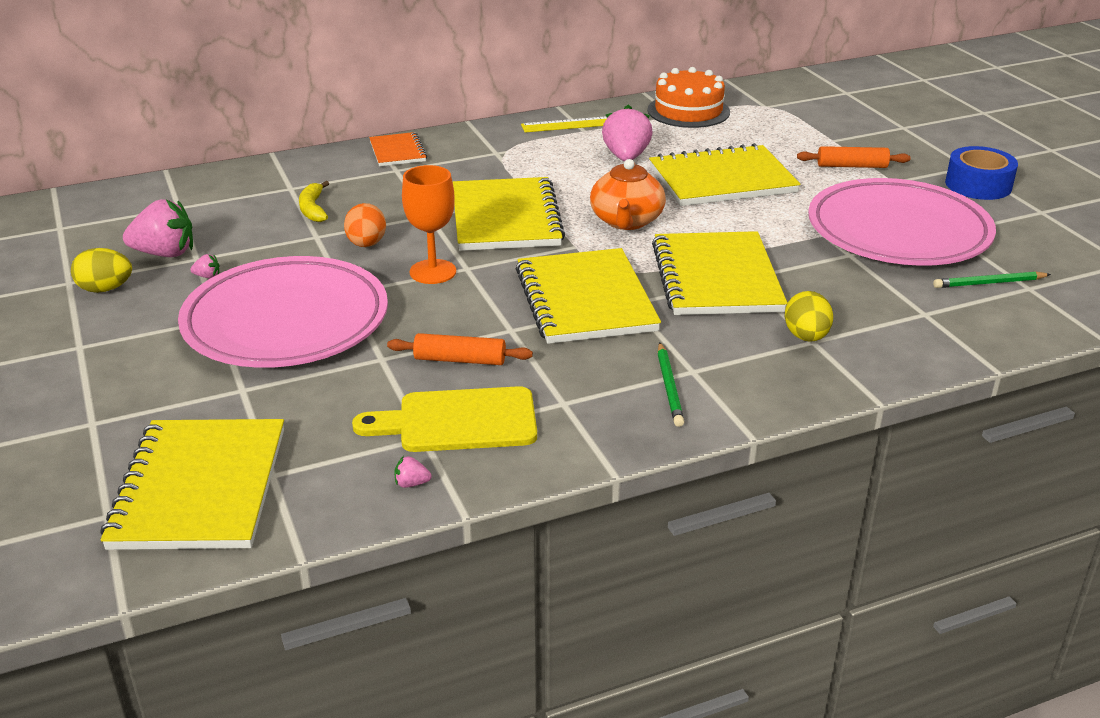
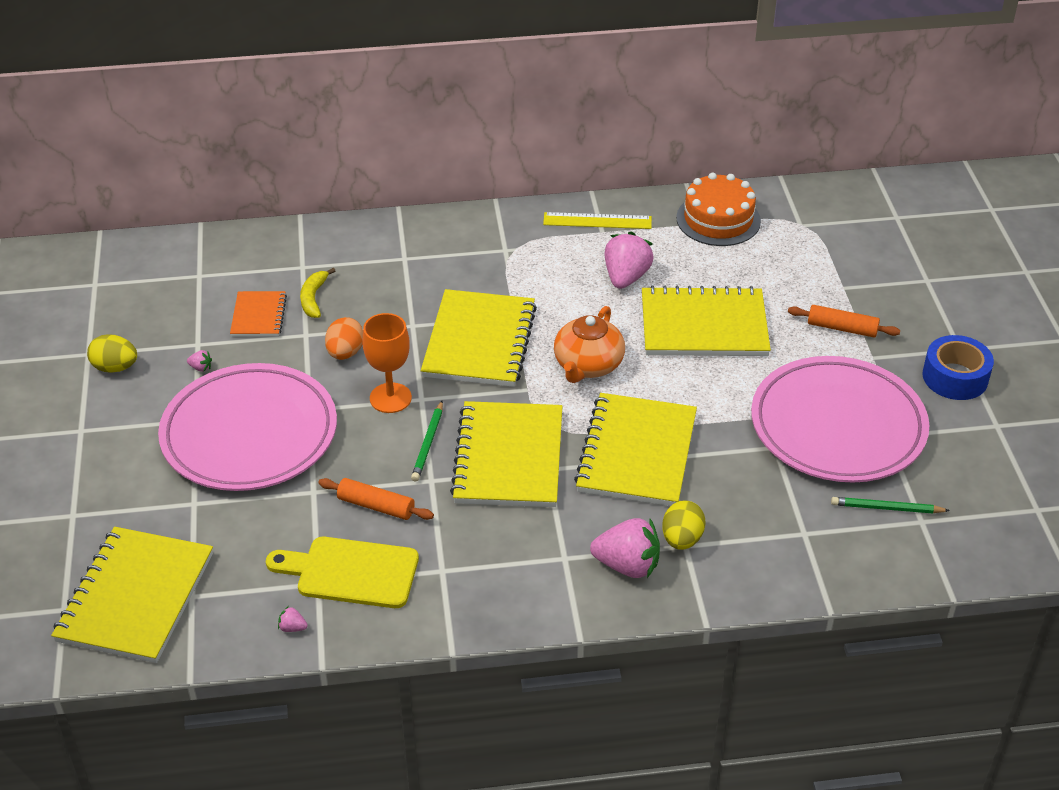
camera: 15 degrees right, 10 degrees up
(165, 253) = (173, 333): pink strawberry -> pink strawberry (627, 565)
(397, 151) = (414, 233): orange notebook -> orange notebook (258, 316)
(669, 387) = (536, 571): green pencil -> green pencil (428, 443)

